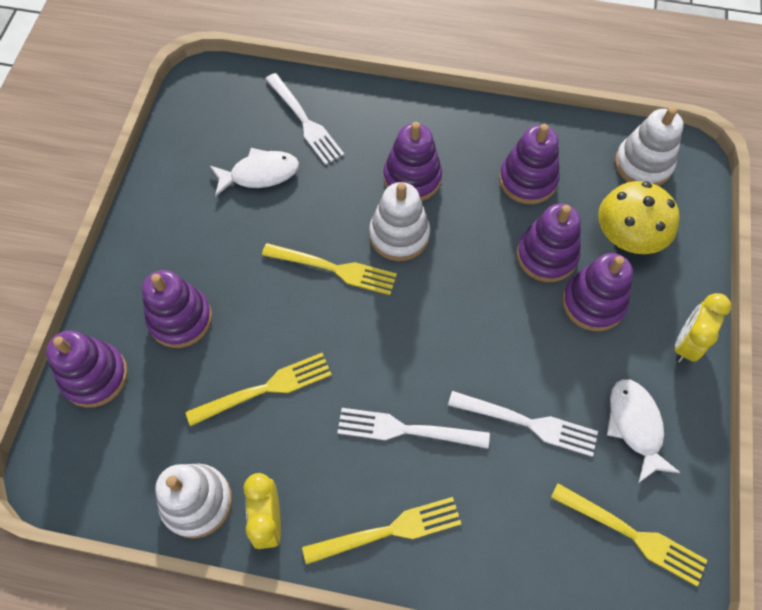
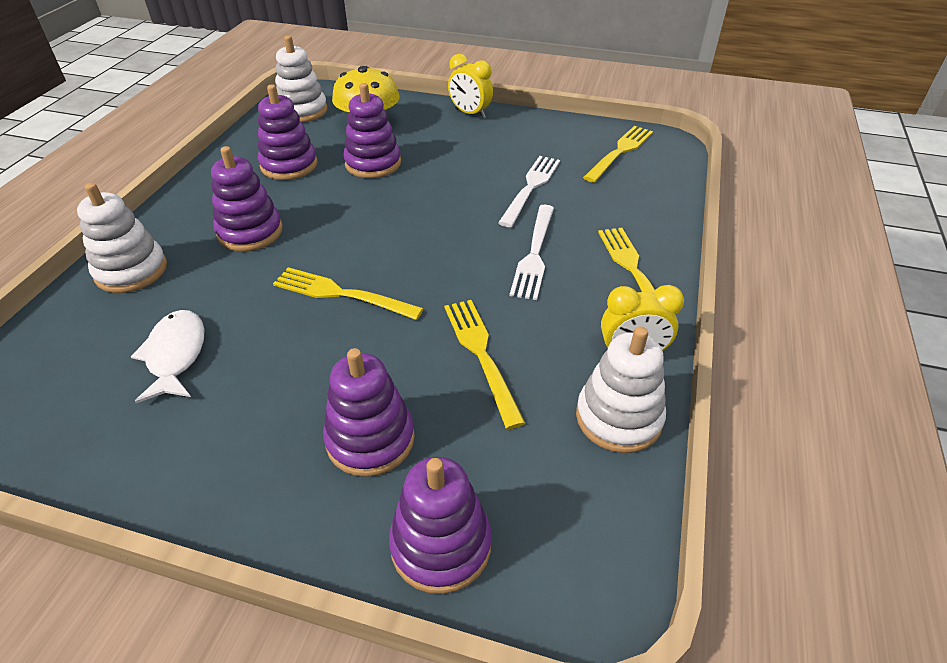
camera: 85 degrees left, 20 degrees down
(305, 121) = (117, 311): white fork -> none
(334, 269) = (342, 294): yellow fork -> yellow fork turned 90 degrees counterclockwise
(399, 235) = (317, 245): white stacking toy -> white stacking toy (131, 271)
(593, 303) = (426, 147): purple stacking toy -> none
(635, 426) = (535, 141): white fish -> none

